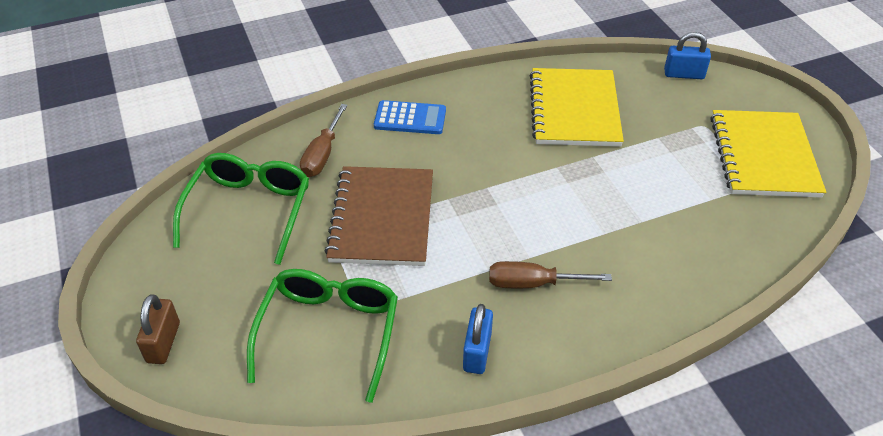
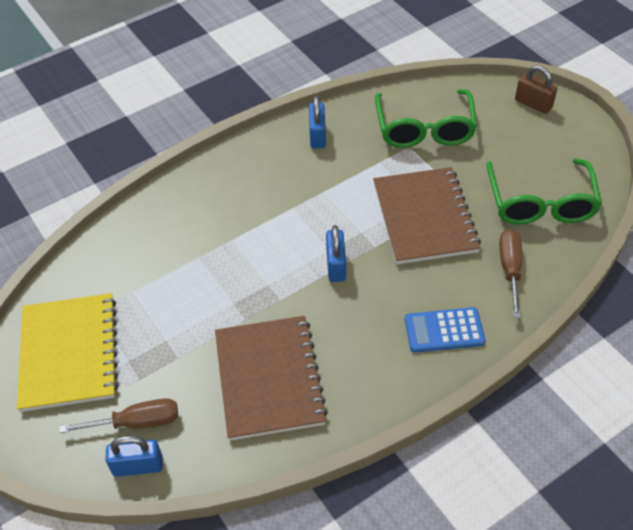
camera: 170 degrees right, 5 degrees up
(163, 342) = (533, 104): brown padlock -> brown padlock turned 45 degrees counterclockwise
(493, 187) = (336, 265): none -> blue padlock
(533, 283) = (285, 187): brown screwdriver -> brown screwdriver (136, 422)
(574, 110) = (269, 378): yellow notebook -> brown notebook

